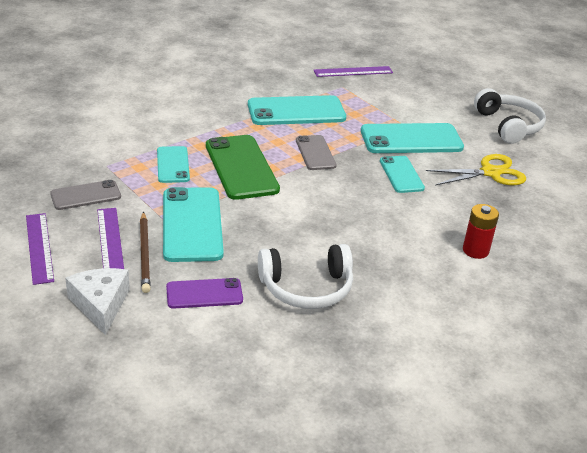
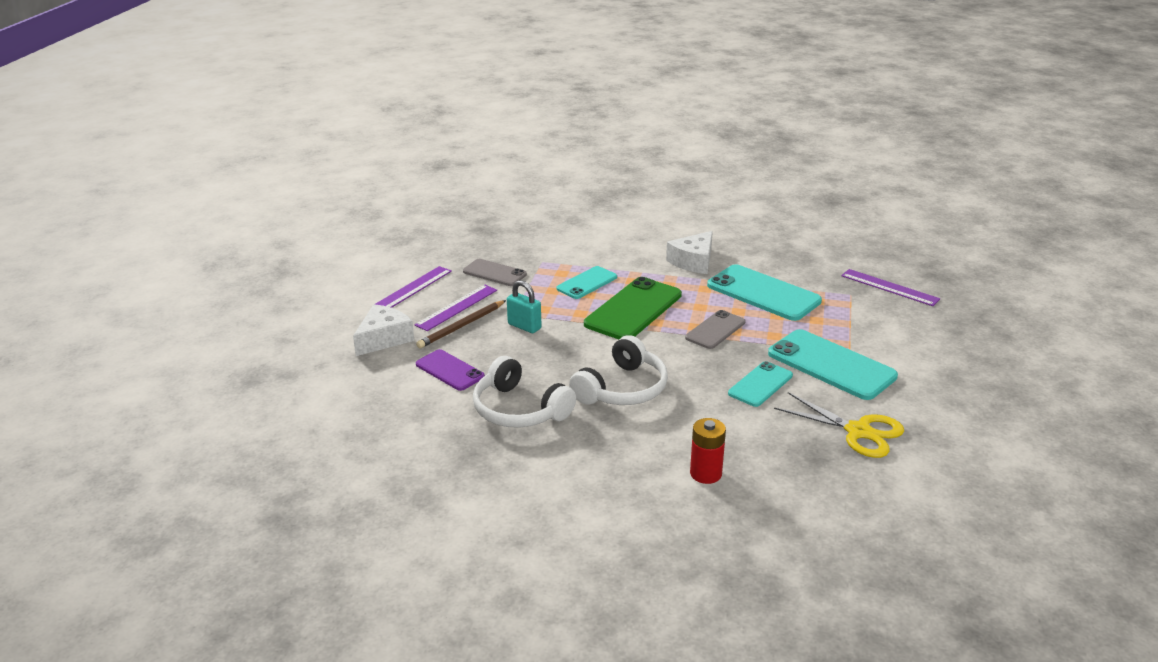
camera: 55 degrees right, 5 degrees down
(192, 224) = (524, 326): turquoise phone -> turquoise padlock
(214, 110) = (693, 261): none -> white cheese
(508, 125) = (974, 408): white headphones -> white headphones (622, 389)

